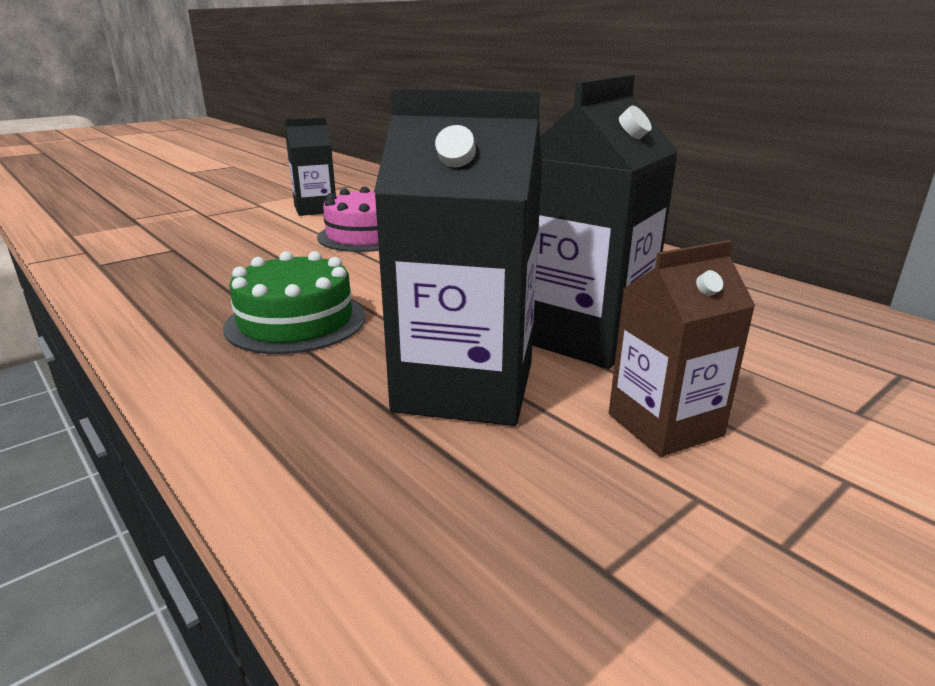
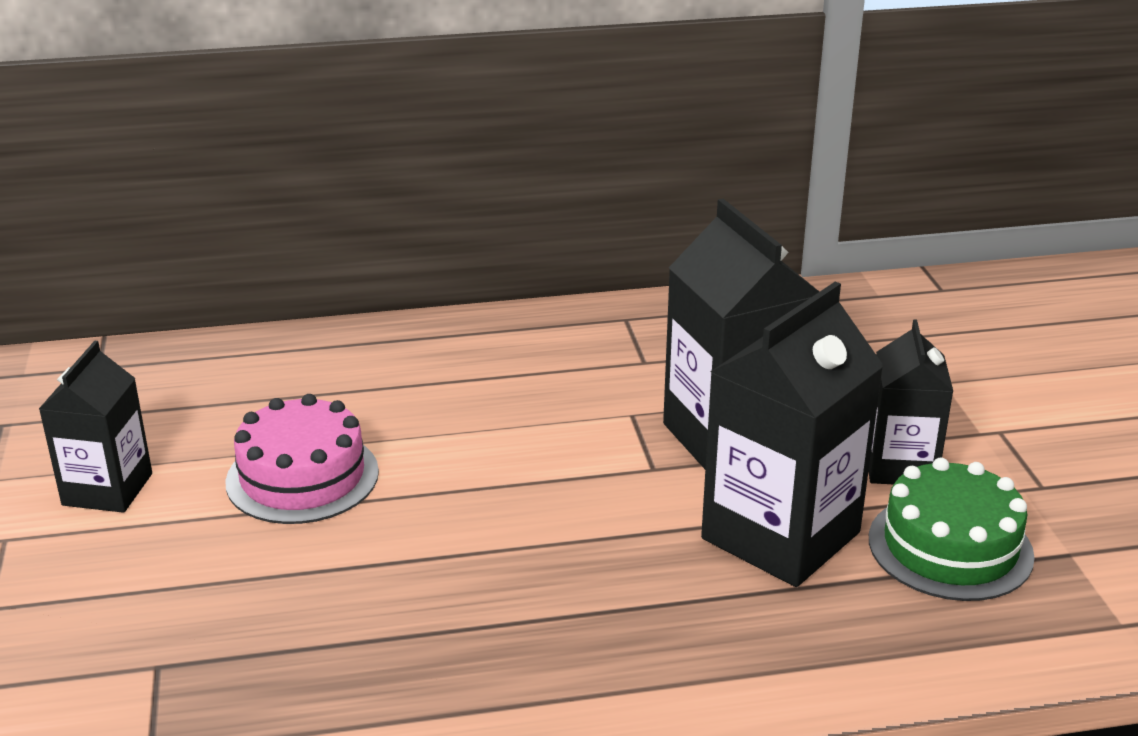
camera: 60 degrees left, 5 degrees up
(296, 322) = (554, 600): green cake -> green cake (950, 547)
(665, 425) = (899, 466): brown carton -> black carton

